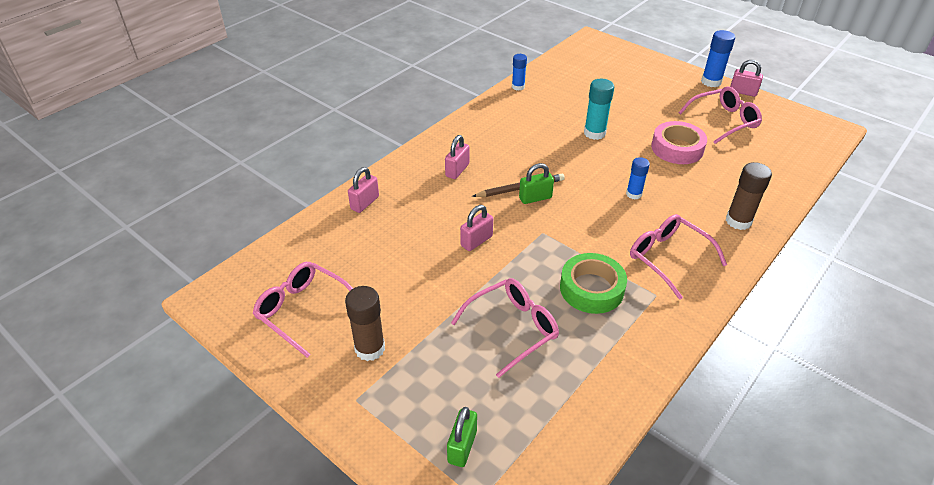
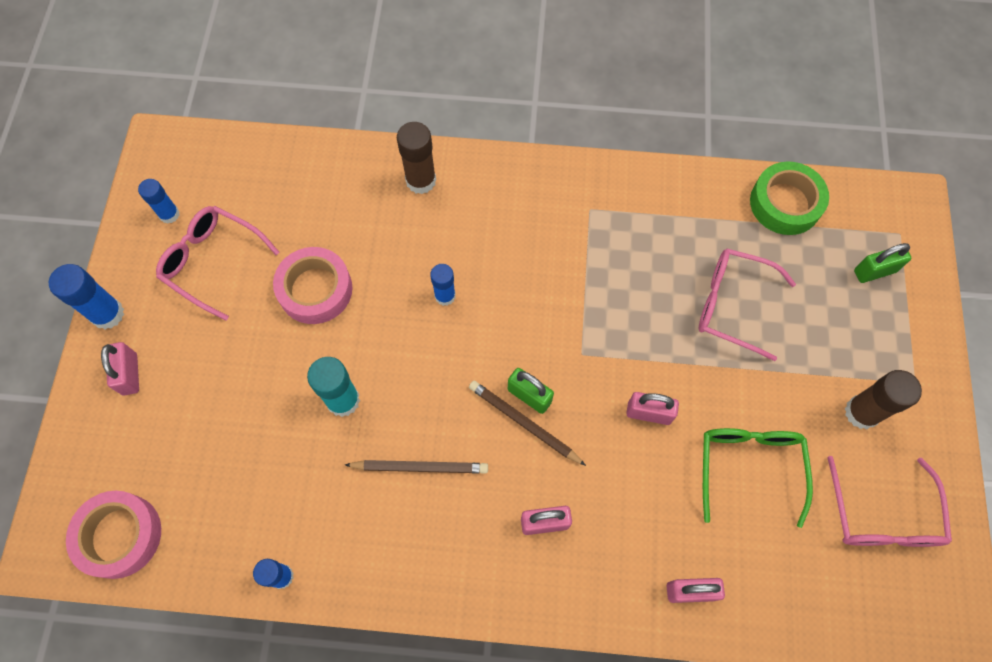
camera: 125 degrees left, 25 degrees up
(399, 266) = (749, 467): none -> green glasses
(531, 143) = (420, 467): none -> brown pencil
(581, 55) = (119, 536): none -> pink tape
(591, 289) = (627, 265): green tape -> green tape (785, 203)
(668, 258) = (529, 220): pink glasses -> none
(742, 92) = (117, 265): pink padlock -> pink padlock (130, 374)
(770, 117) = (169, 214): none -> blue glue stick

